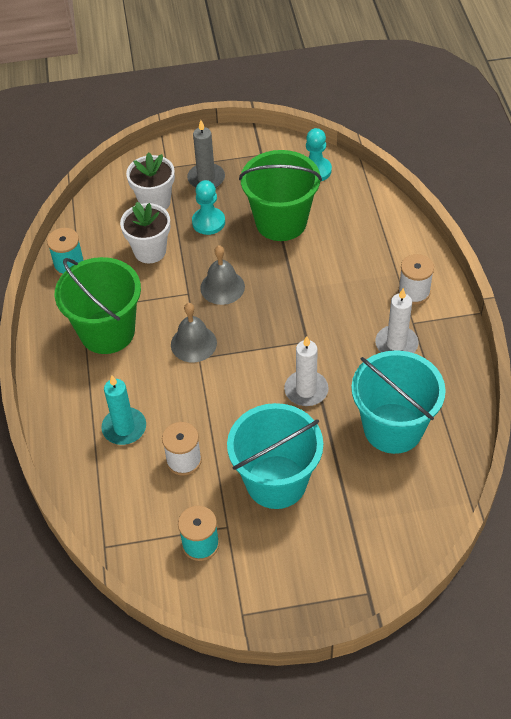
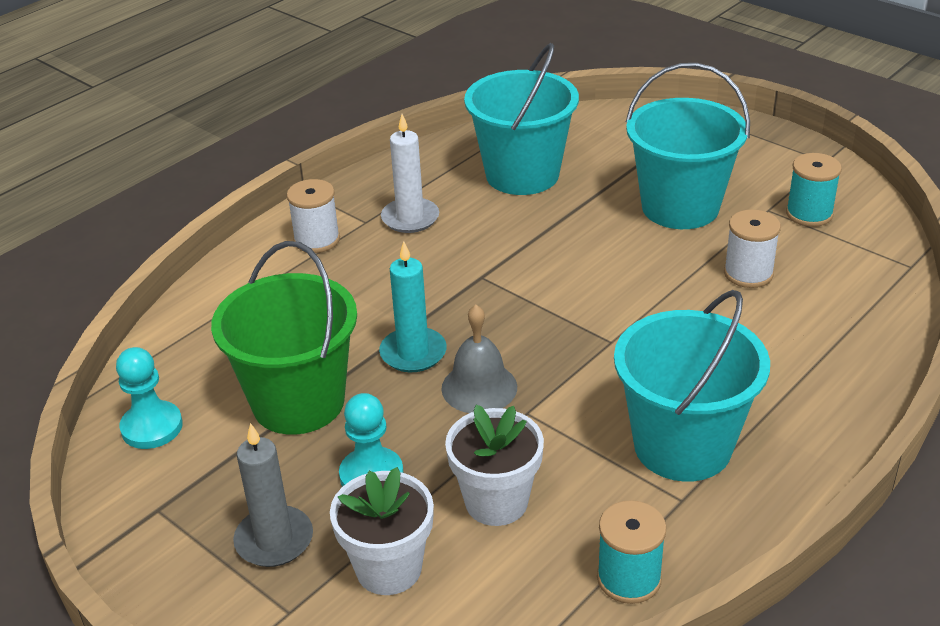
camera: 130 degrees left, 15 degrees down
(107, 332) = (682, 446): green bucket -> turquoise bucket
(124, 428) = (780, 338): turquoise candle -> turquoise candle (413, 353)
(193, 343) = (597, 357): grey bell -> none
(306, 390) = (549, 243): white candle -> none

